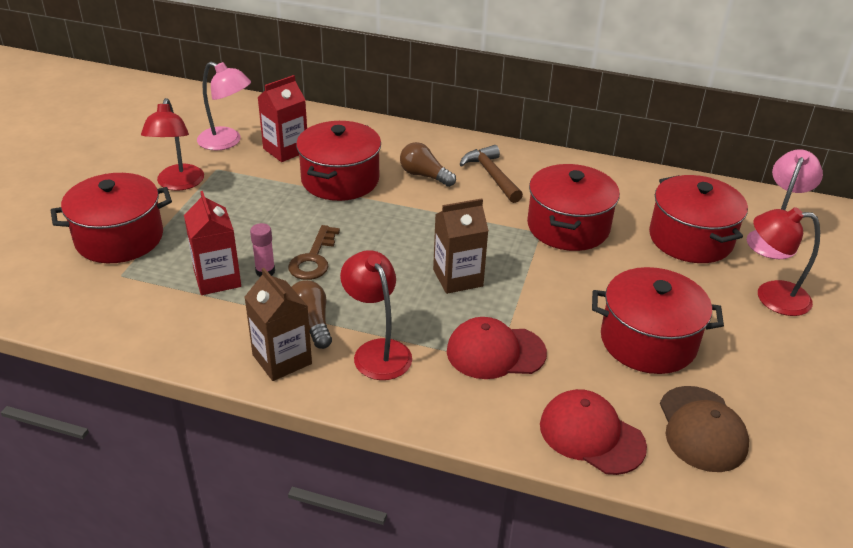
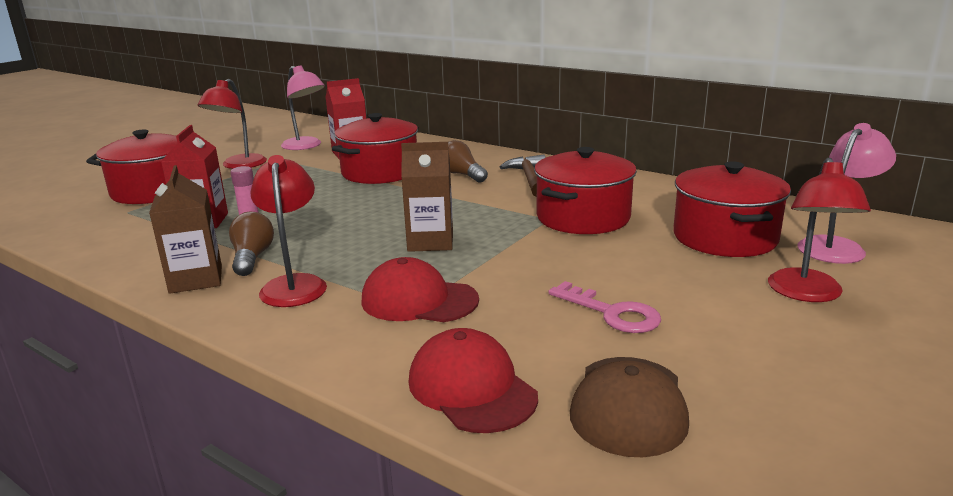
camera: 20 degrees right, 15 degrees down
(313, 259) = (302, 216): brown key -> none
(648, 341) = (612, 313): red pot -> pink key
(771, 297) = (807, 294): red lamp -> red lamp turned 105 degrees counterclockwise

